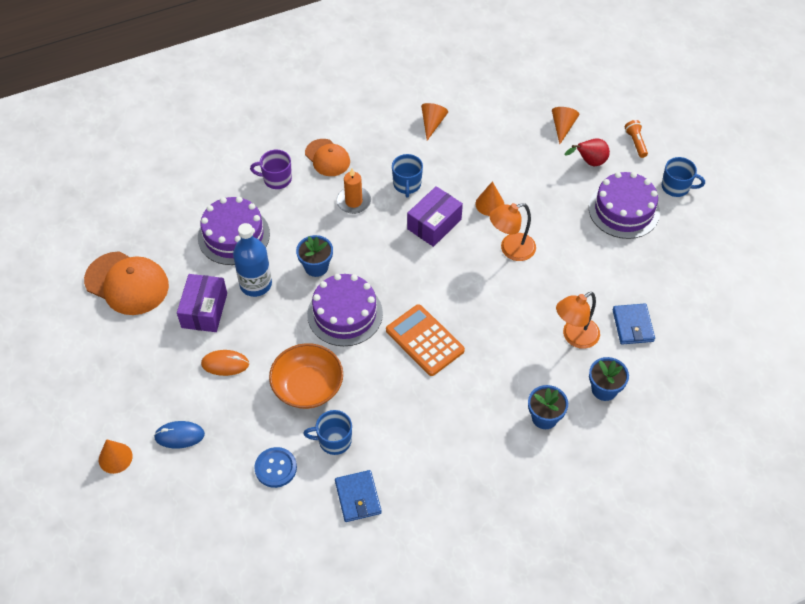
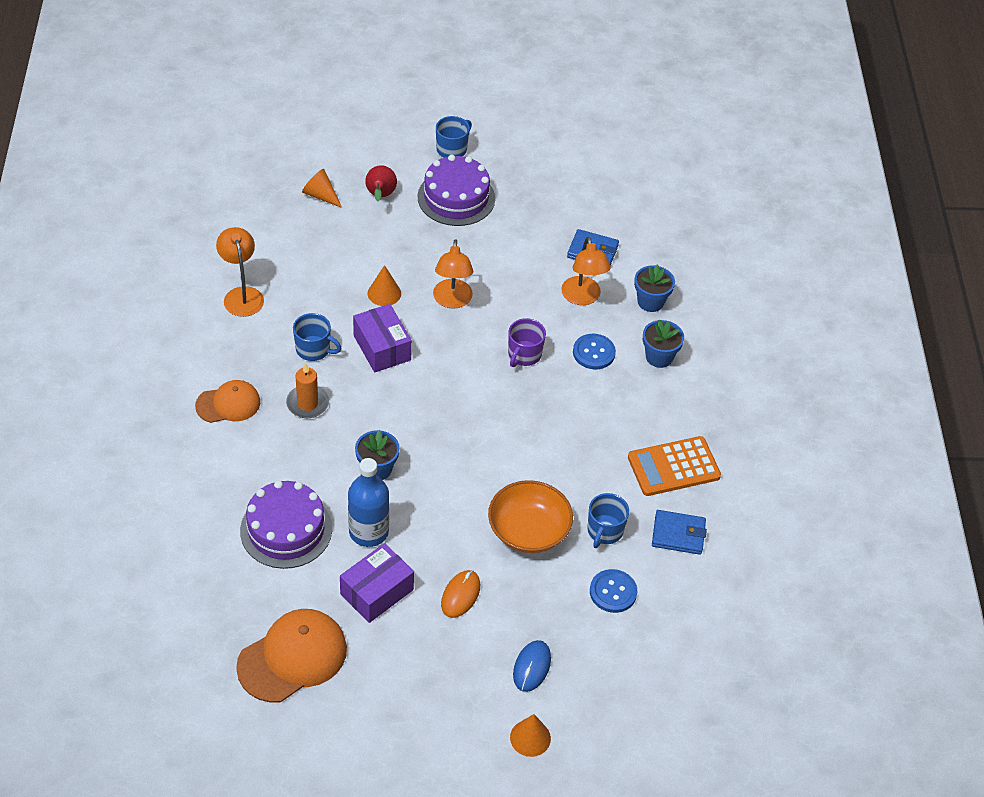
camera: 70 degrees left, 5 degrees down
(204, 310) = (377, 592): purple box -> purple box turned 75 degrees counterclockwise
(276, 179) = (228, 461): purple mug -> purple mug (524, 355)
(345, 314) = (454, 466): purple cake -> none
(424, 340) = (524, 412): orange calculator -> orange calculator (673, 467)
(432, 123) = (242, 295): orange cone -> orange lamp
(518, 367) = (594, 353): none -> blue button
(635, 142) = (378, 152): orange flashlight -> none

